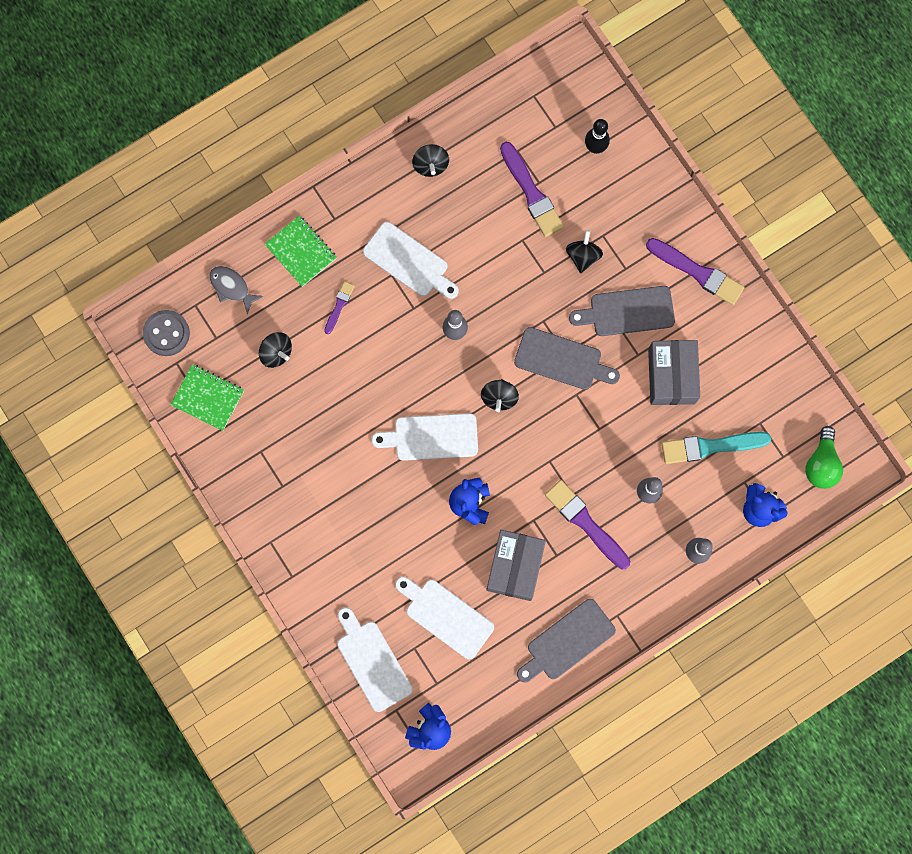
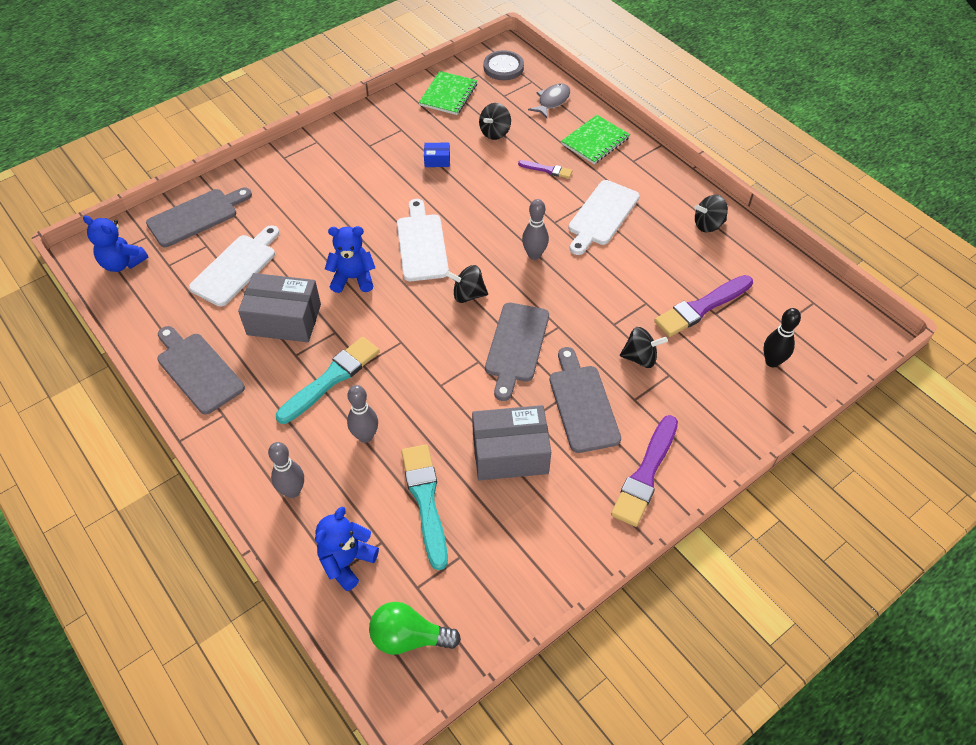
camera: 85 degrees right, 25 degrees down
(313, 416) = (437, 160): none -> blue box
(372, 662) = (196, 216): white cutting board -> grey cutting board
(586, 523) = (331, 379): purple brush -> turquoise brush

